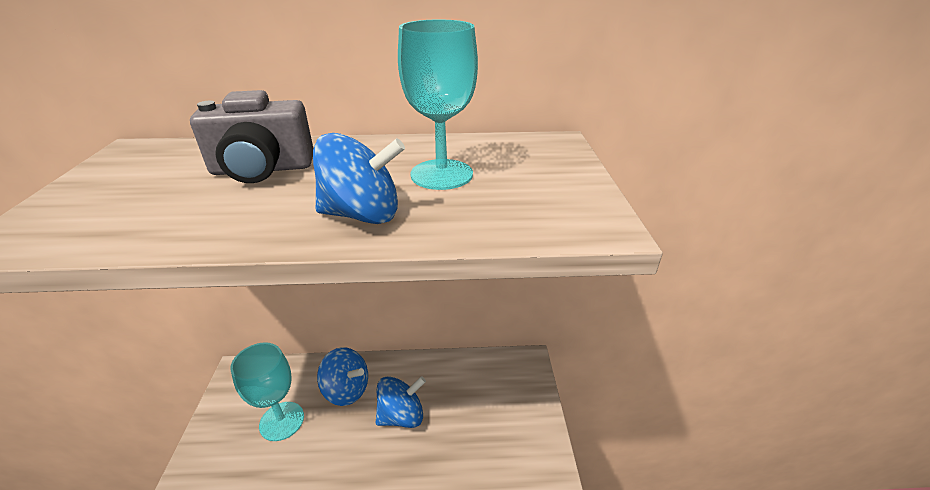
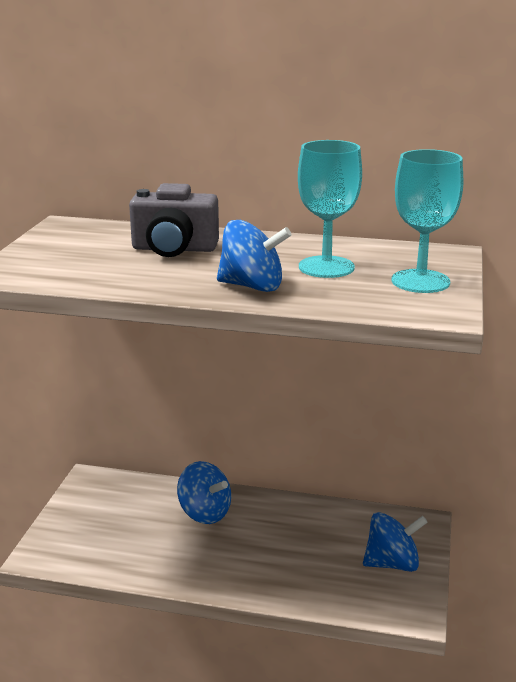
camera: 15 degrees right, 10 degrees down
(282, 421) = (133, 527): turquoise goblet -> turquoise goblet (420, 281)
(401, 415) = (260, 544): blue spinning top -> blue spinning top (392, 563)

